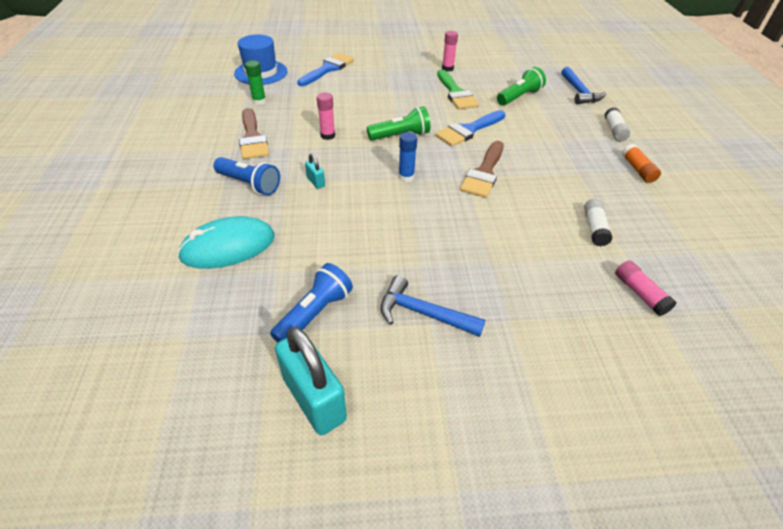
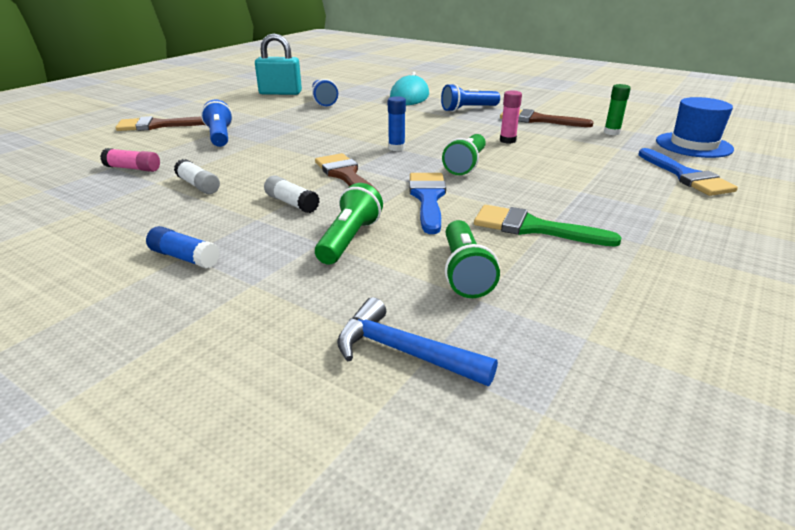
camera: 130 degrees right, 15 degrees down
(316, 182) = (440, 123): turquoise padlock -> none
(423, 313) = (271, 117): blue hammer -> none
(447, 68) = (634, 256): pink glue stick -> none
(519, 304) = (220, 136): none -> blue flashlight
(544, 133) = (349, 239): none -> green flashlight
(570, 400) = (159, 125): none -> brown brush
(614, 130) = (261, 300): white glue stick -> white glue stick (292, 203)
(637, 169) = (184, 257): orange glue stick -> blue glue stick

